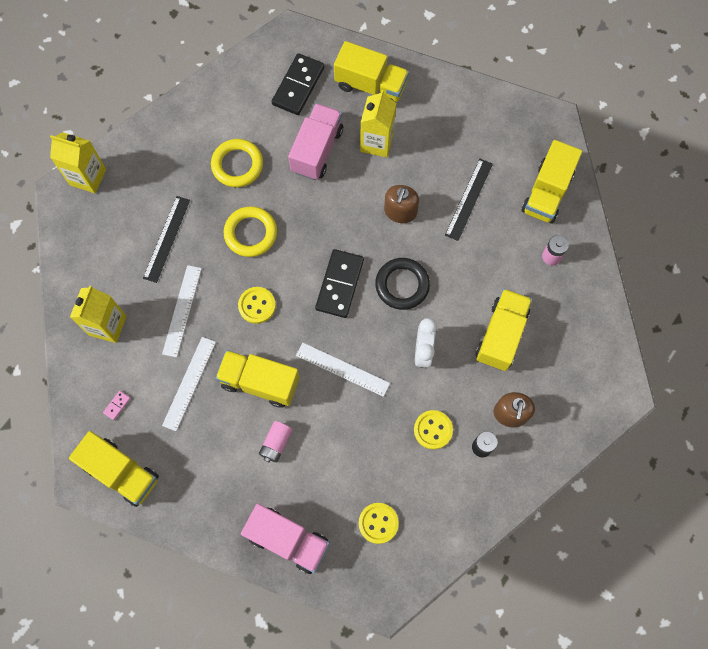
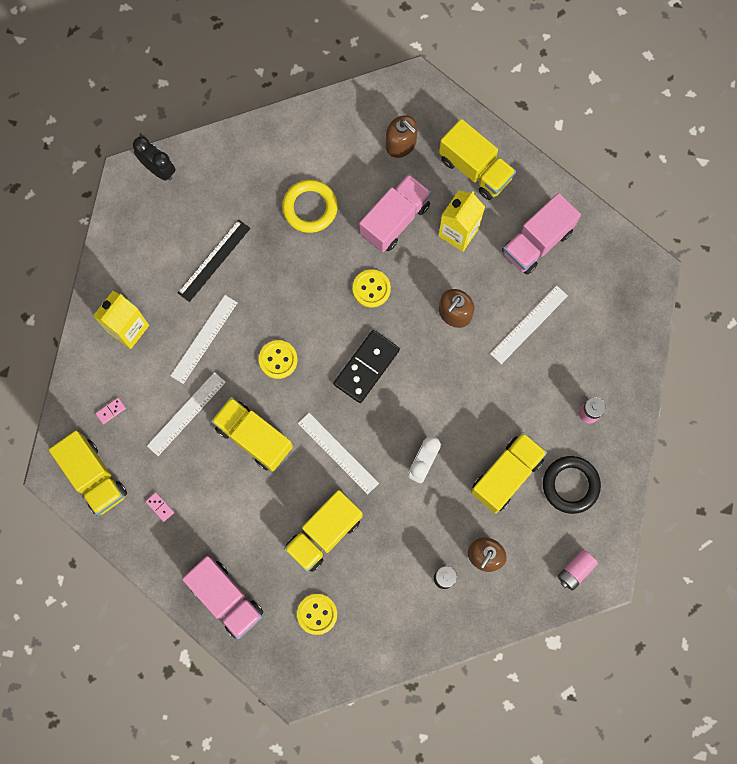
camera: 20 degrees right, 5 degrees up
(88, 177) = (159, 169): yellow carton -> black clock
(194, 477) = (160, 507): none -> pink domino
(251, 233) = (298, 284): yellow ring -> none
(276, 443) = (248, 502): pink battery -> pink battery (575, 570)
(298, 86) = (401, 144): black domino -> brown soap dispenser
(402, 285) = (428, 389): black ring -> black ring (570, 485)
(433, 430) = (403, 544): yellow button -> yellow button (371, 289)
(448, 128) = (537, 242): none -> pink truck
(469, 199) = (529, 324): black ruler -> white ruler
(547, 193) = (611, 345): yellow truck -> yellow truck (324, 534)

